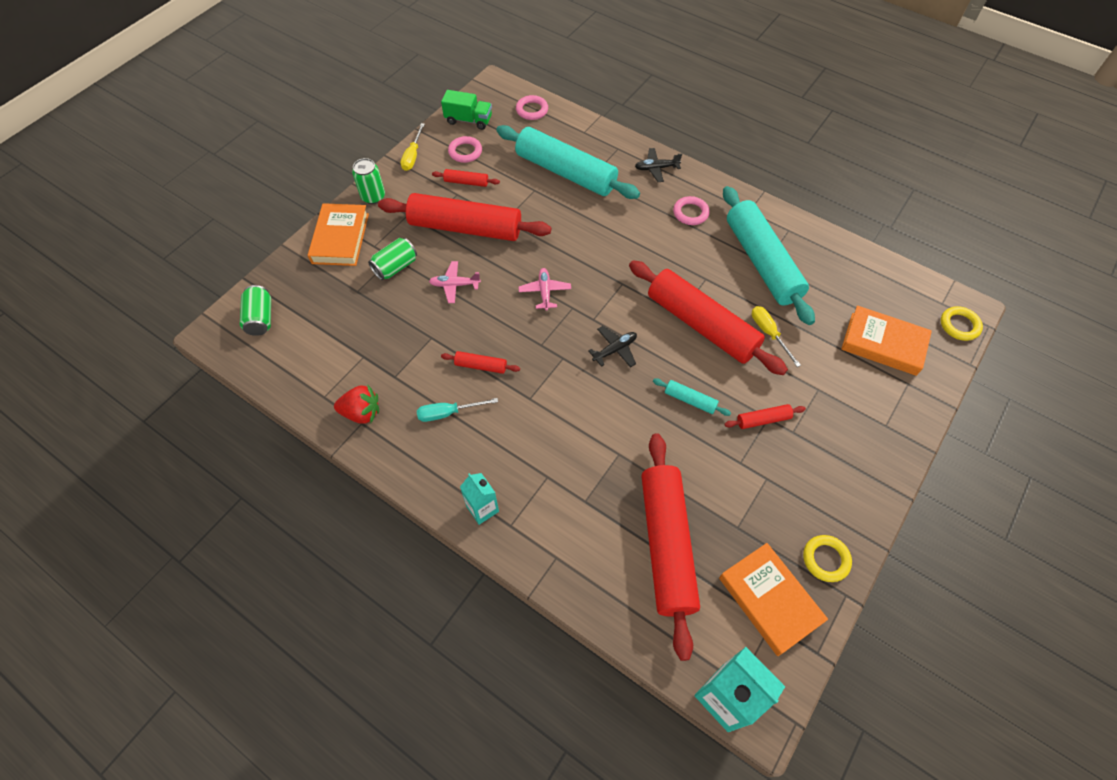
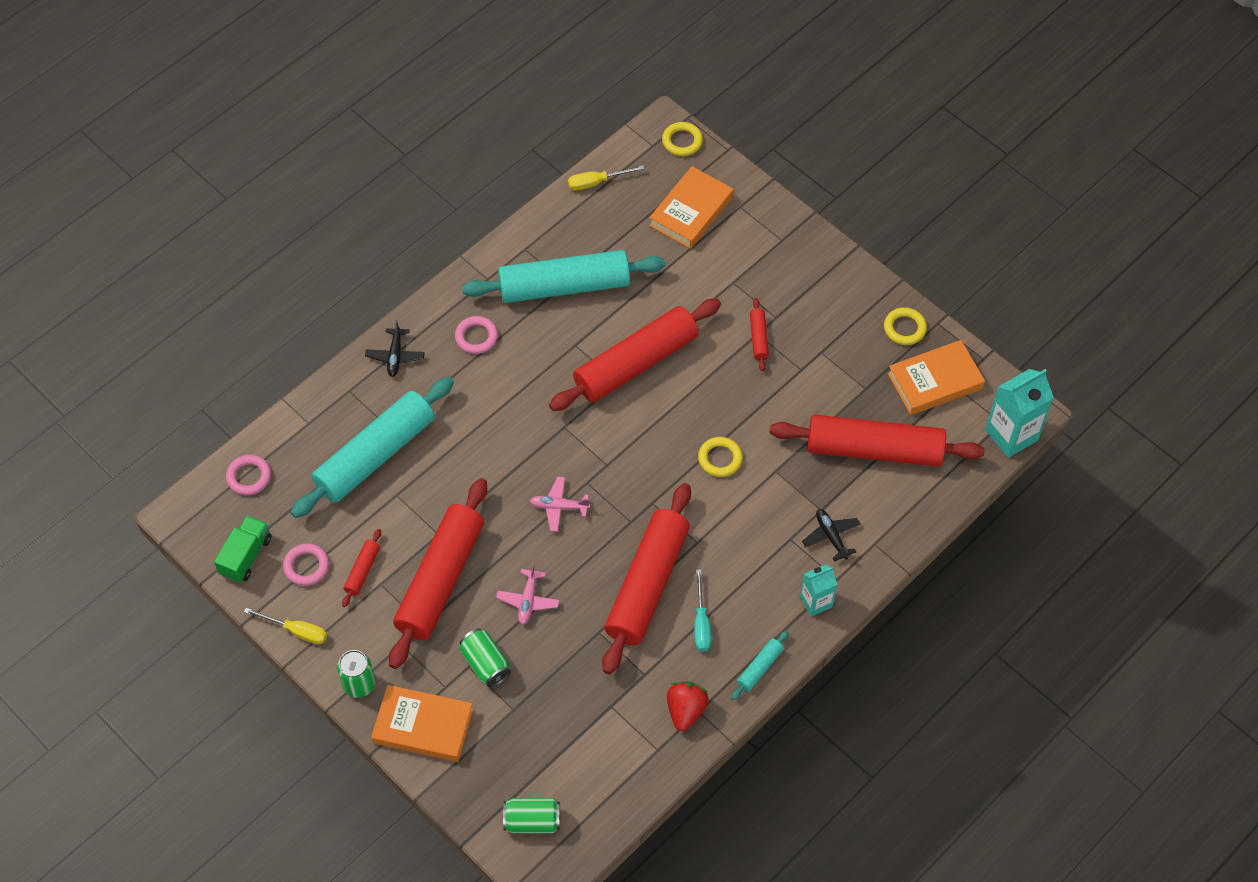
camera: 80 degrees left, 0 degrees up
(481, 366) = (647, 585): red rolling pin -> red rolling pin, size x2.44
(615, 350) = (651, 451): black plane -> black plane (831, 536)
(620, 405) = (720, 459): none -> yellow ring
(690, 400) = (725, 395): turquoise rolling pin -> turquoise rolling pin (759, 668)
(769, 333) = (659, 305): yellow screwdriver -> yellow screwdriver (596, 182)

